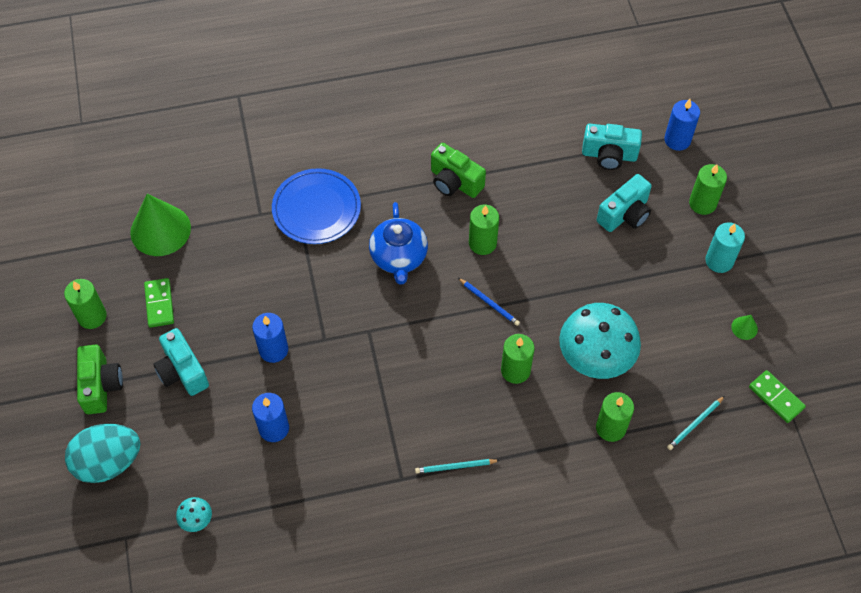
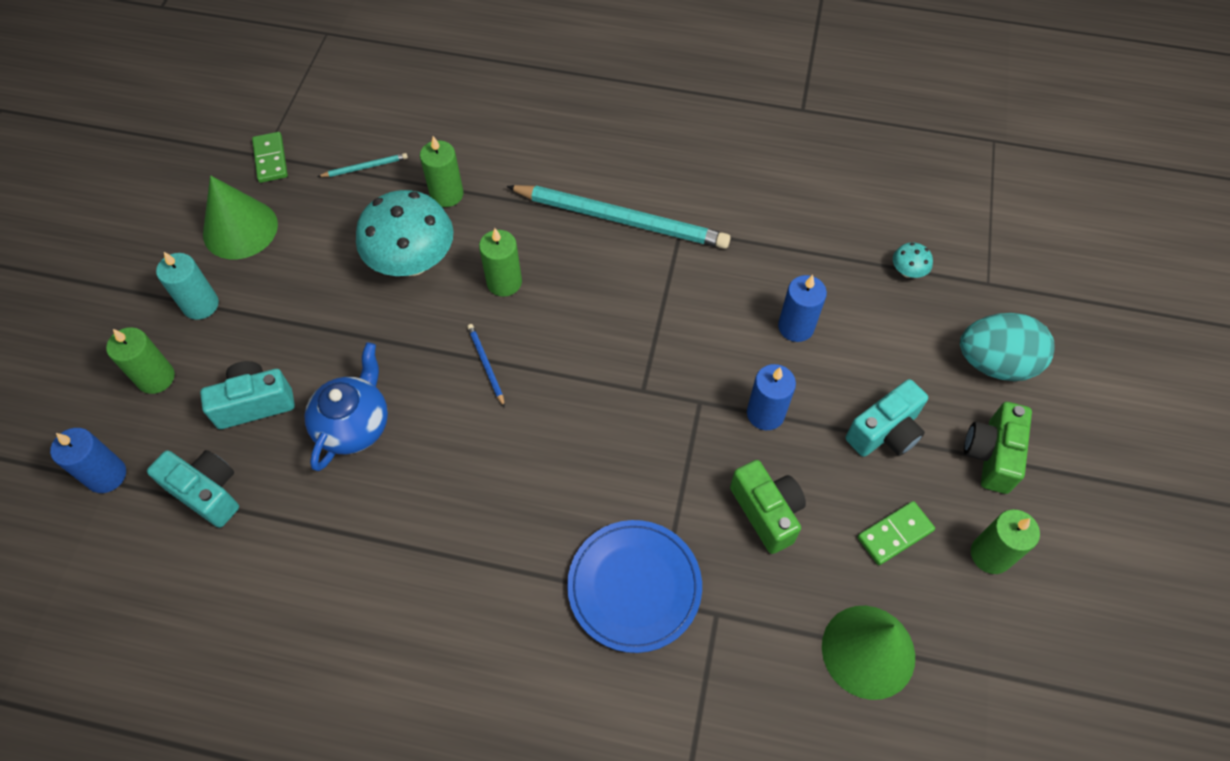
camera: 155 degrees left, 0 degrees up
(159, 304) = (895, 534): green domino -> green domino turned 45 degrees clockwise
(182, 371) = (885, 432): turquoise camera -> turquoise camera turned 60 degrees clockwise
(399, 257) = (560, 466): blue teapot -> blue teapot (354, 424)
(454, 182) = (428, 544): green camera -> green camera (766, 512)
(455, 467) = (620, 219): turquoise pencil -> turquoise pencil, size x2.48
(482, 243) = (447, 441): green candle -> none
(744, 328) = (240, 229): green cone -> green cone, size x2.40

